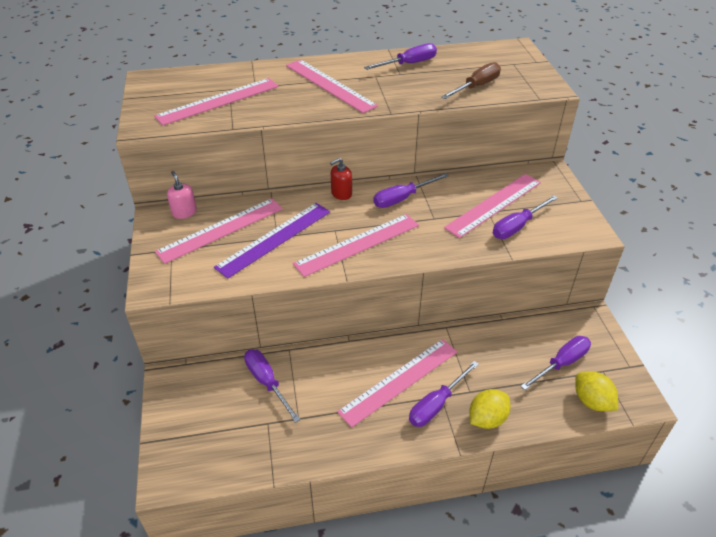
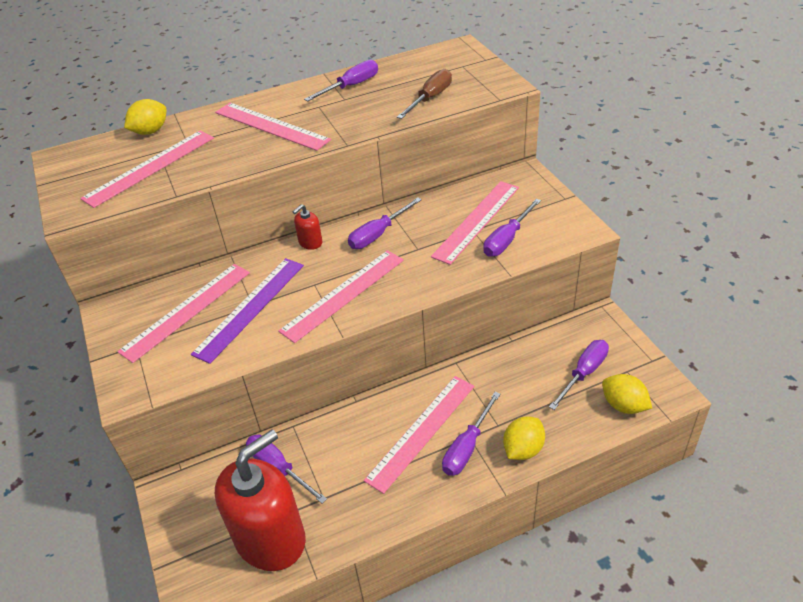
camera: 10 degrees left, 0 degrees up
(184, 212) = (138, 300): pink soap dispenser -> none
(227, 71) = (150, 131): none -> yellow lemon
(244, 442) = (270, 538): none -> red soap dispenser

